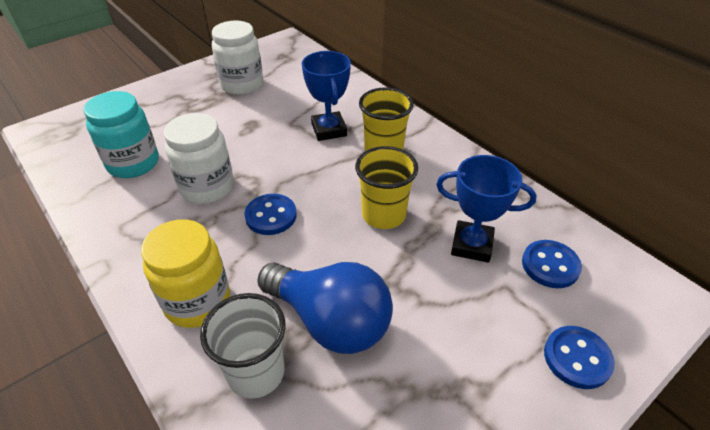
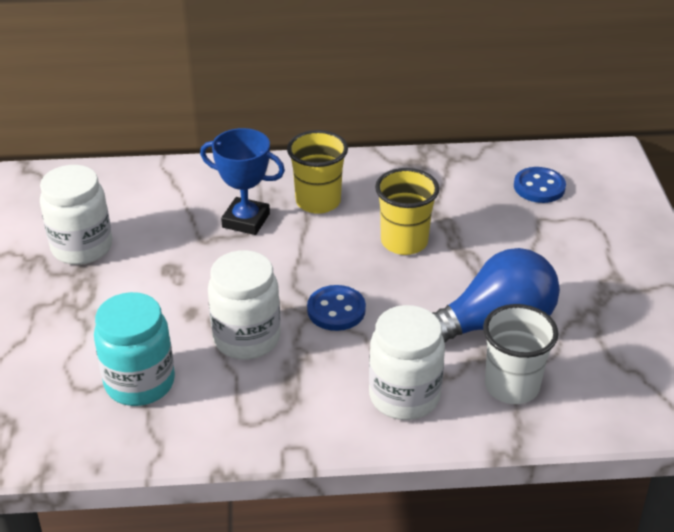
camera: 55 degrees left, 5 degrees down
(197, 301) = (404, 396): yellow jar -> white jar
(472, 245) = (484, 213): blue trophy -> none
(577, 358) = (625, 222): blue button -> none

